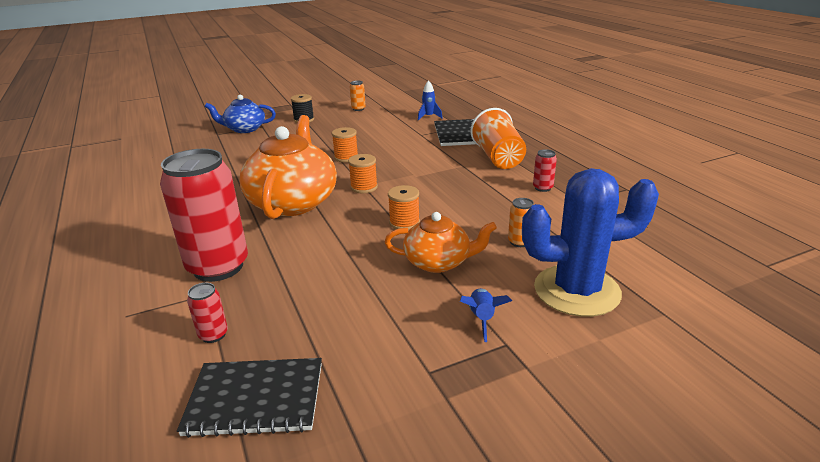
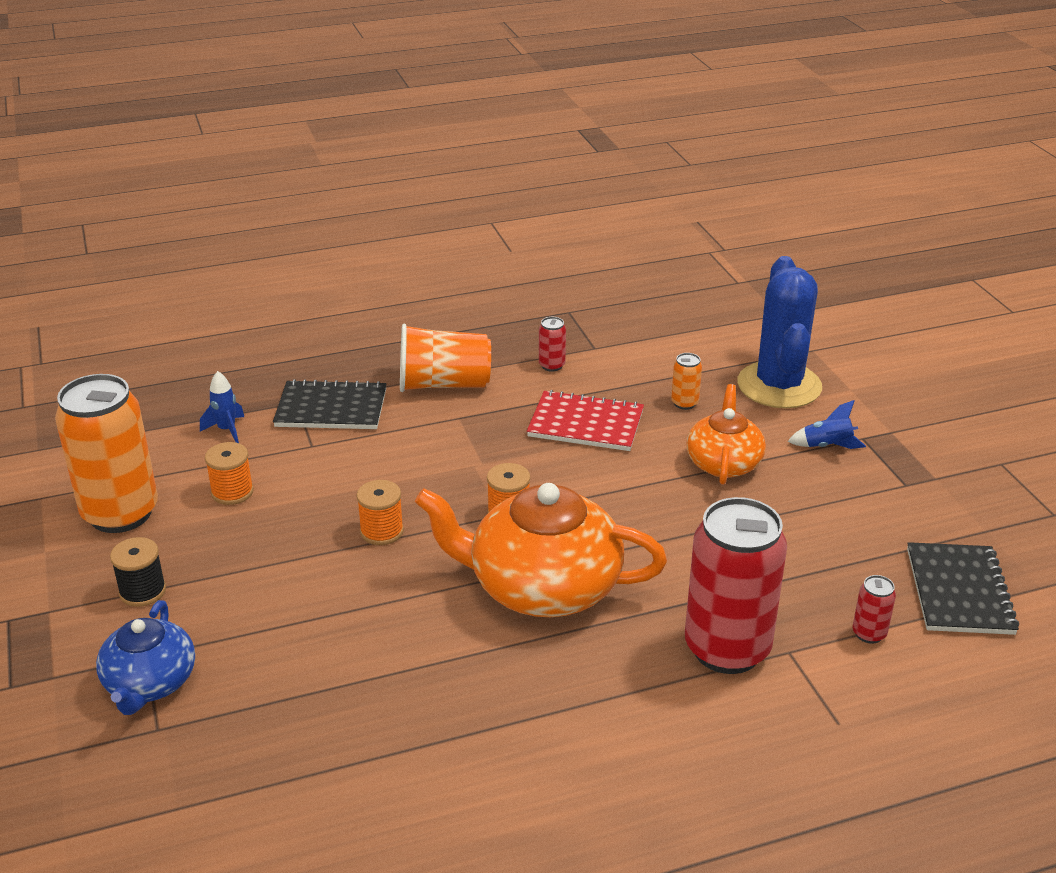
camera: 85 degrees left, 5 degrees up
(358, 109) = (120, 513): orange can -> orange can, size x2.48
(404, 223) = (627, 482): orange spool -> orange spool (232, 492)
(472, 204) = (586, 424): none -> red notebook

